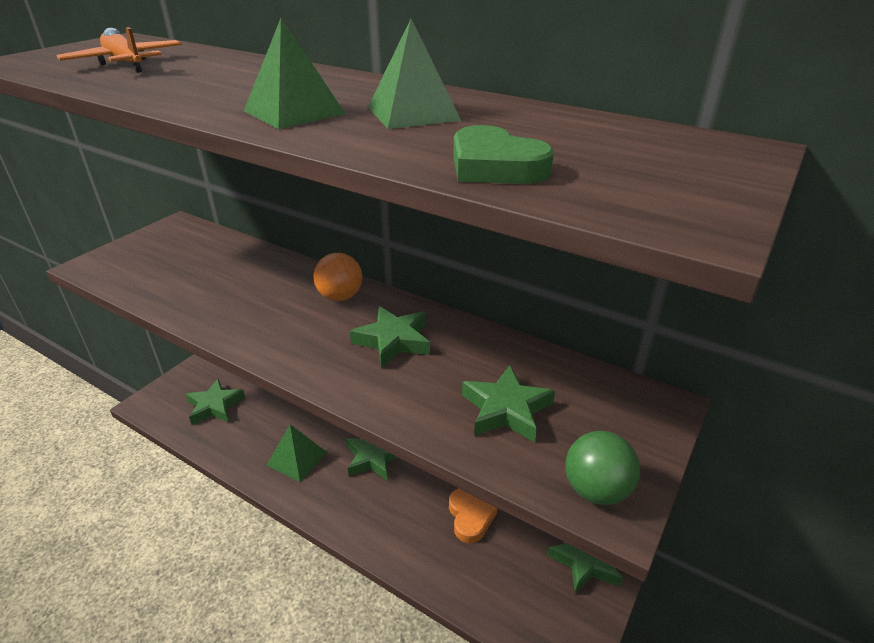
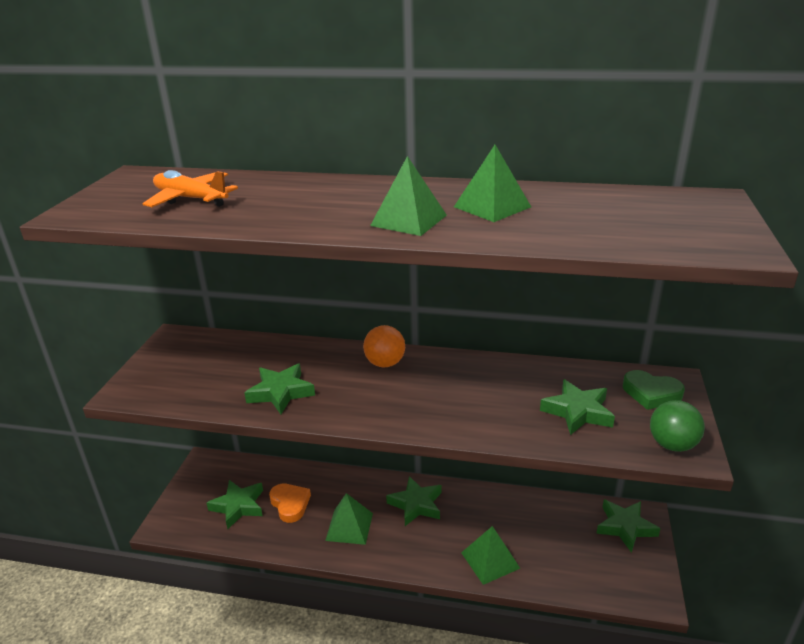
camera: 20 degrees left, 5 degrees down
(393, 341) = (457, 386): green star -> green star (280, 392)
(411, 543) = (490, 560): none -> green pyramid
(470, 517) = (523, 525): orange heart -> orange heart (290, 504)
(495, 166) = (597, 236): green heart -> green heart (651, 393)

